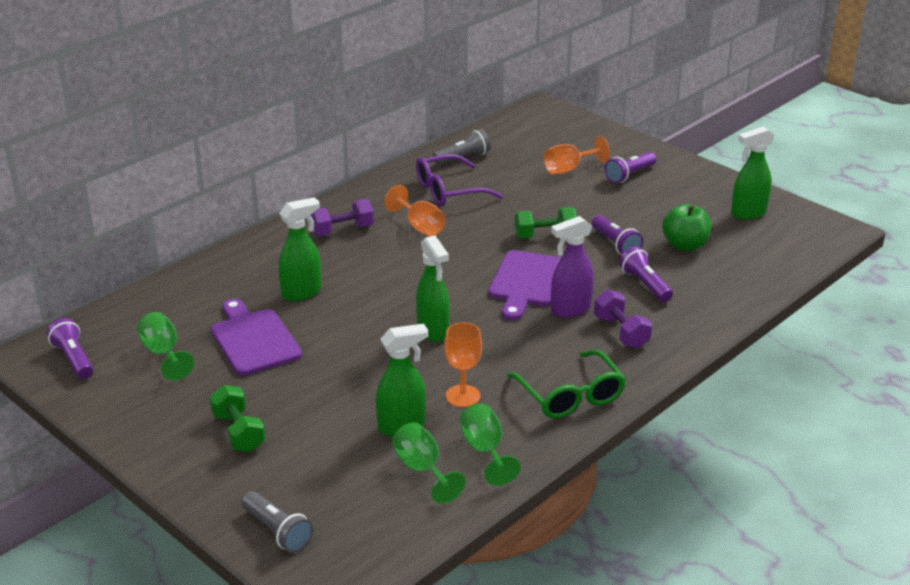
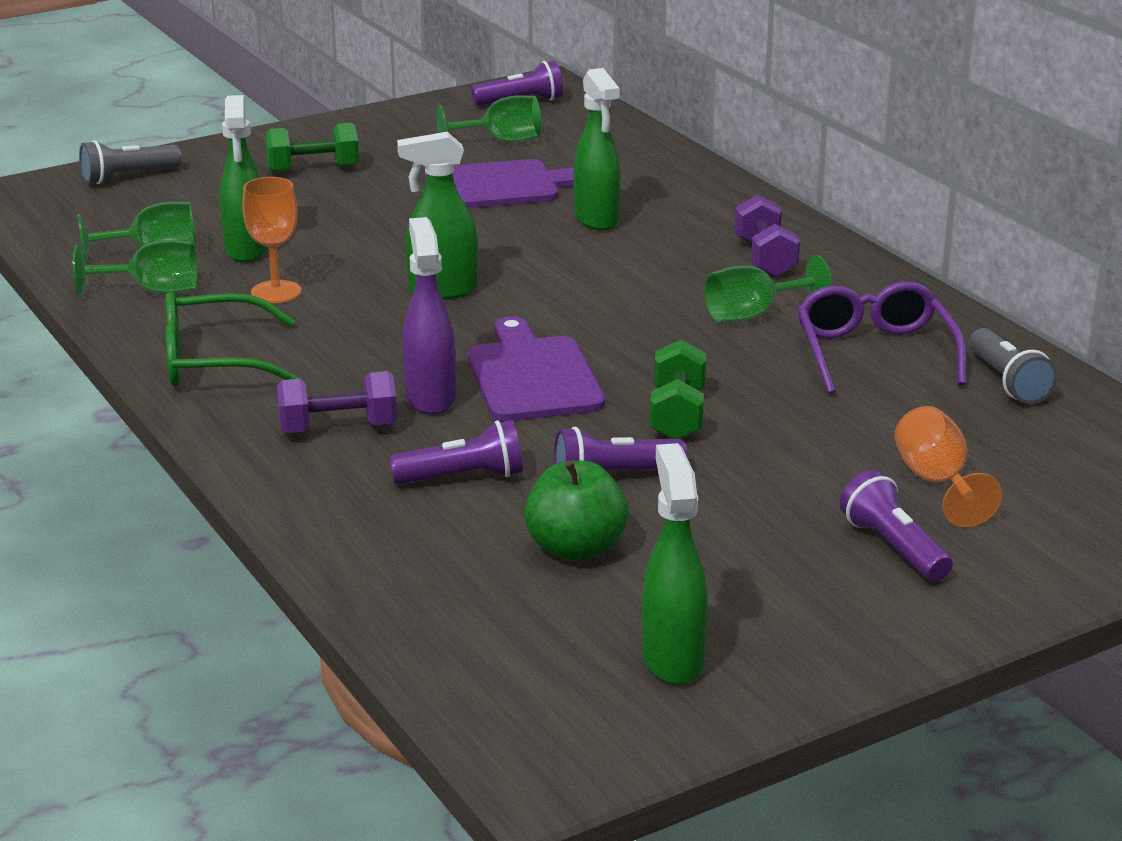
camera: 105 degrees right, 5 degrees down
(420, 227) = (753, 315): orange goblet -> green goblet
(527, 282) = (532, 376): purple cutting board -> purple cutting board turned 45 degrees clockwise

